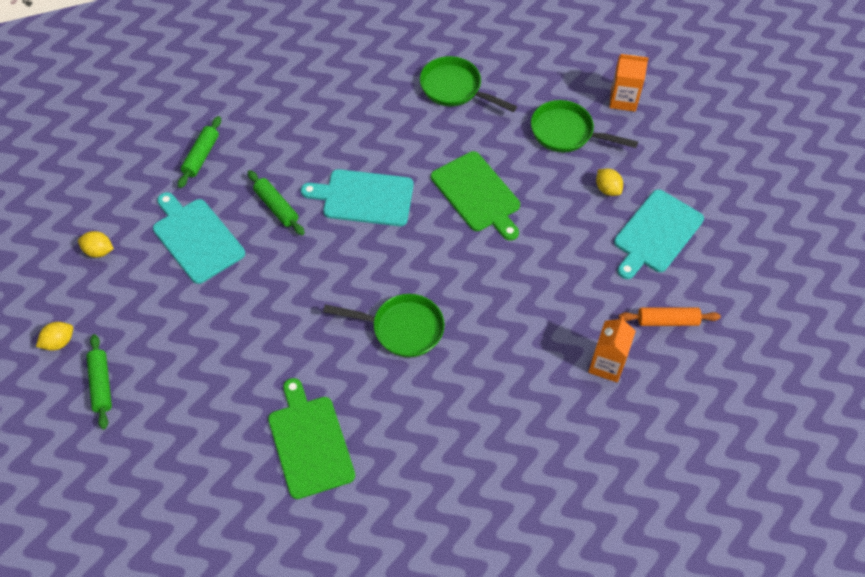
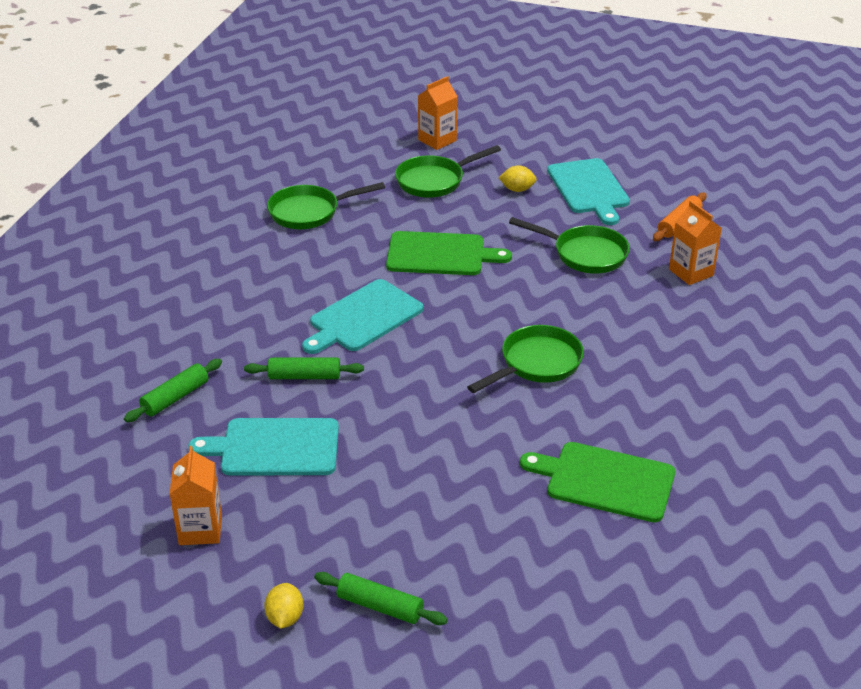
camera: 50 degrees left, 20 degrees down
(98, 251) = (200, 529): yellow lemon -> orange carton
(201, 156) = (175, 397): green rolling pin -> green rolling pin turned 75 degrees clockwise
(564, 281) = (585, 254): none -> green pan

